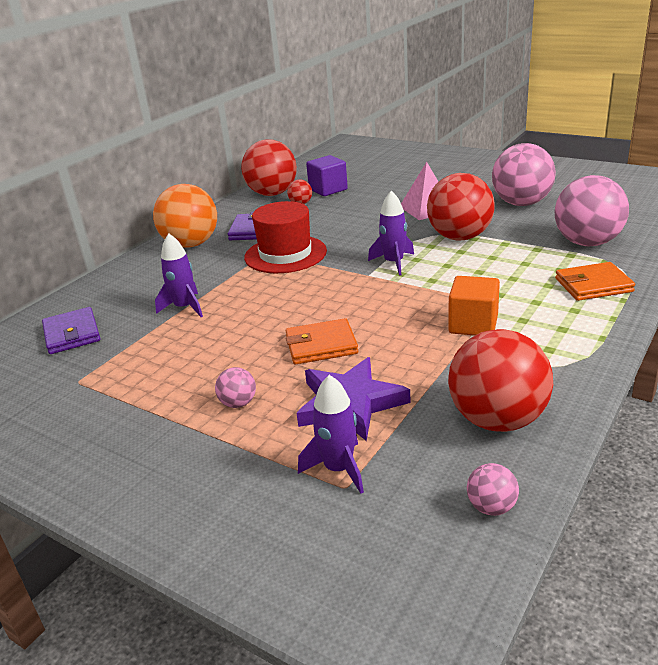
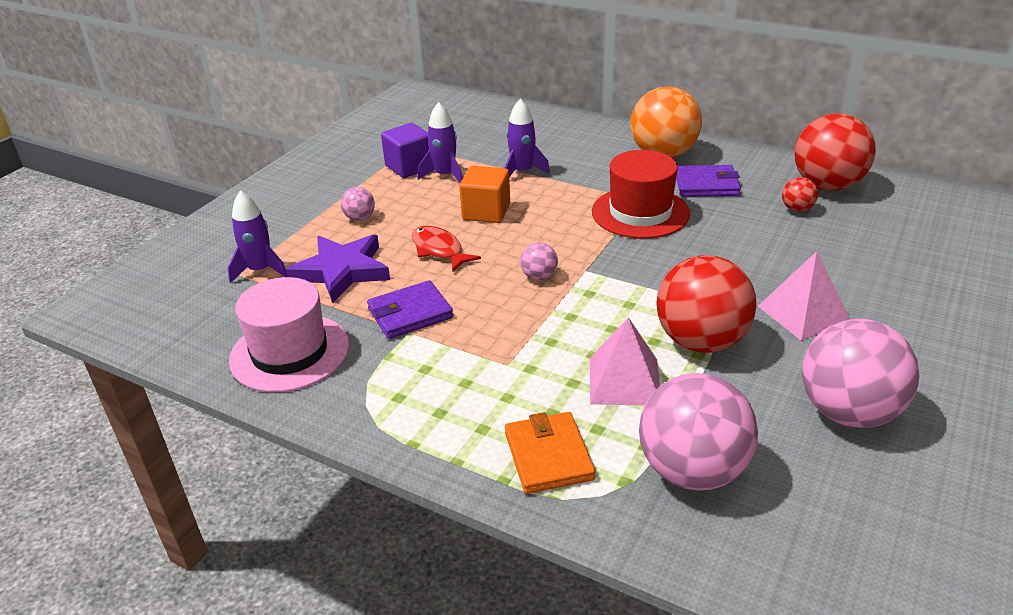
camera: 85 degrees right, 5 degrees up
(72, 334) = (483, 130): purple wallet -> purple wallet (410, 313)
(321, 345) = (439, 250): orange wallet -> red fish
(328, 189) = (856, 225): purple cube -> purple cube (409, 167)
(393, 263) = (618, 287): purple rocket -> purple rocket (445, 175)
(473, 324) = (461, 344): orange cube -> orange cube (486, 212)
(491, 507) = (185, 343): pink ball -> pink ball (539, 276)
(497, 420) = (290, 352): red ball -> pink hat
(507, 261) = (624, 381): none -> pink pyramid

